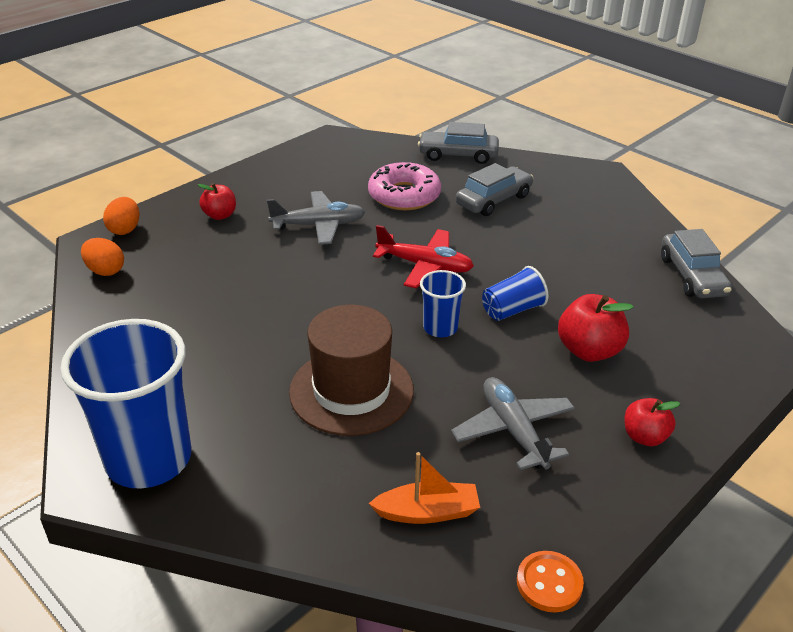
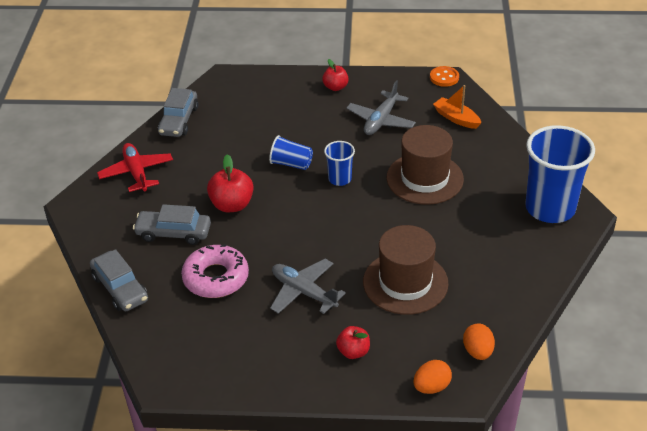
camera: 130 degrees left, 5 degrees up
(237, 281) = (405, 282): none -> brown hat
(425, 266) = (290, 217): red plane -> red plane (136, 173)
(589, 351) = (294, 125): red apple -> red apple (232, 205)
(692, 276) = (179, 120): grey car -> grey car turned 150 degrees clockwise

